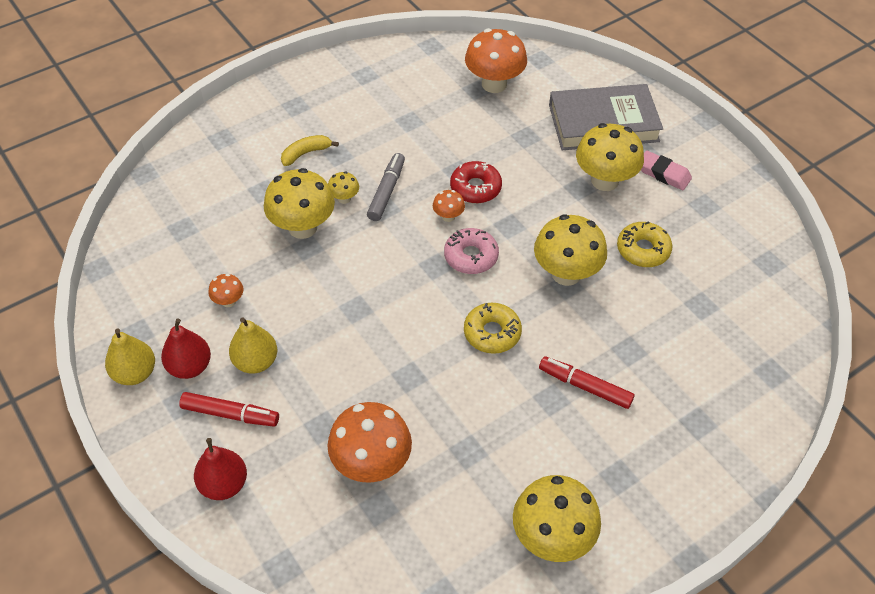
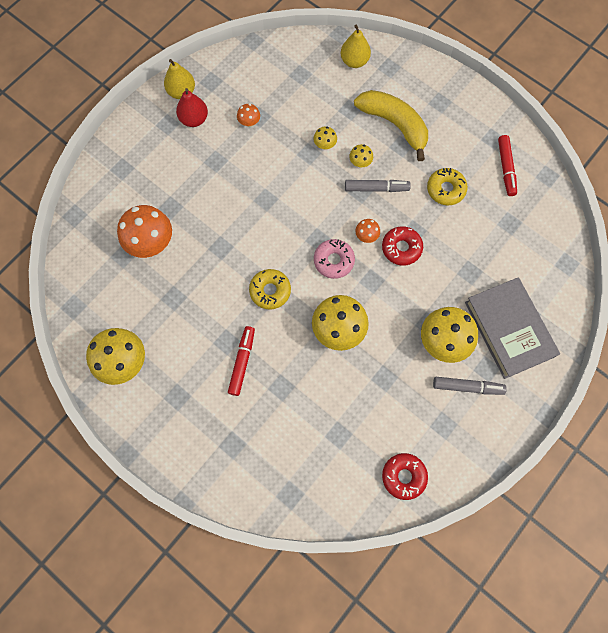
camera: 75 degrees right, 20 degrees up
(224, 484) = (119, 167): red pear -> none
(230, 414) = (166, 153): red marker -> red marker (505, 168)
(256, 362) = (207, 154): yellow pear -> yellow pear (354, 61)
(302, 227) = (324, 145): yellow mushroom -> yellow mushroom, size x0.47
(305, 153) = (394, 124): yellow banana -> yellow banana, size x2.02
(494, 84) = (521, 235): orange mushroom -> none
(643, 250) = (379, 383): yellow donut -> yellow donut (445, 189)
(663, 174) = (467, 387): pink eraser -> grey marker
(760, 255) = (404, 476): none -> red donut

